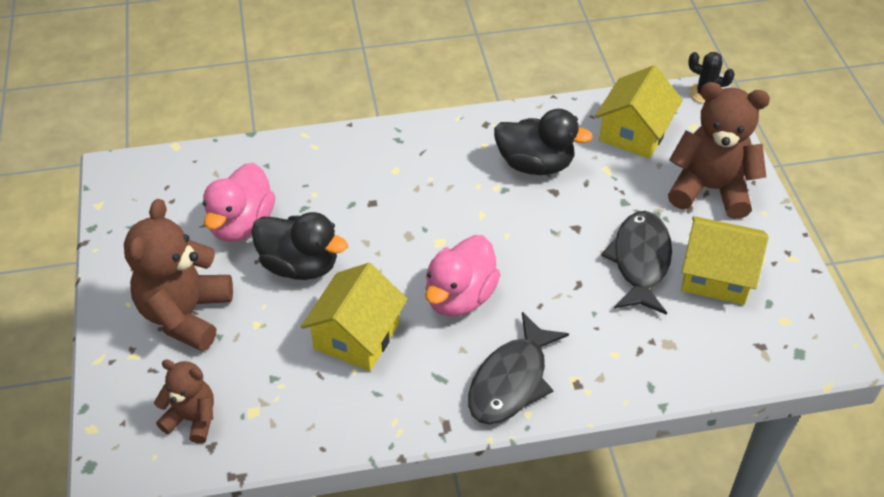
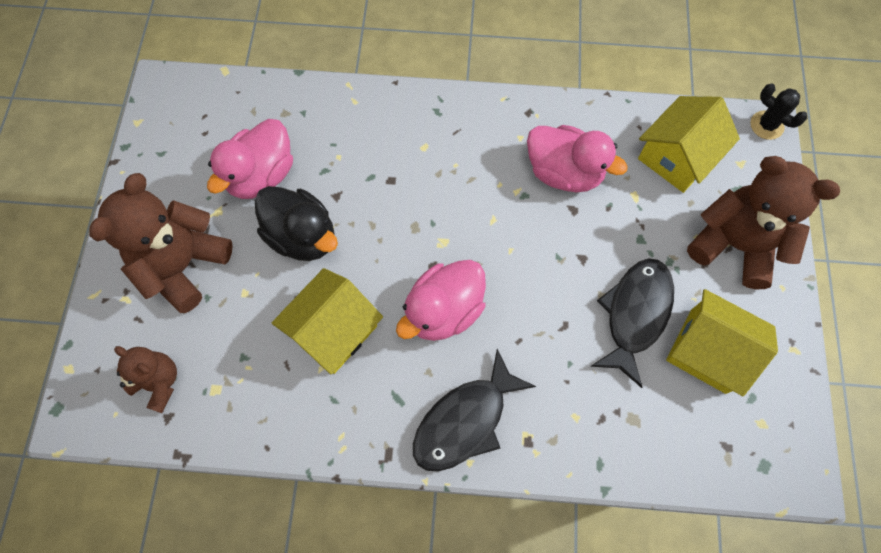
camera: 15 degrees right, 20 degrees up
(535, 164) = (564, 172): black duck -> pink duck

